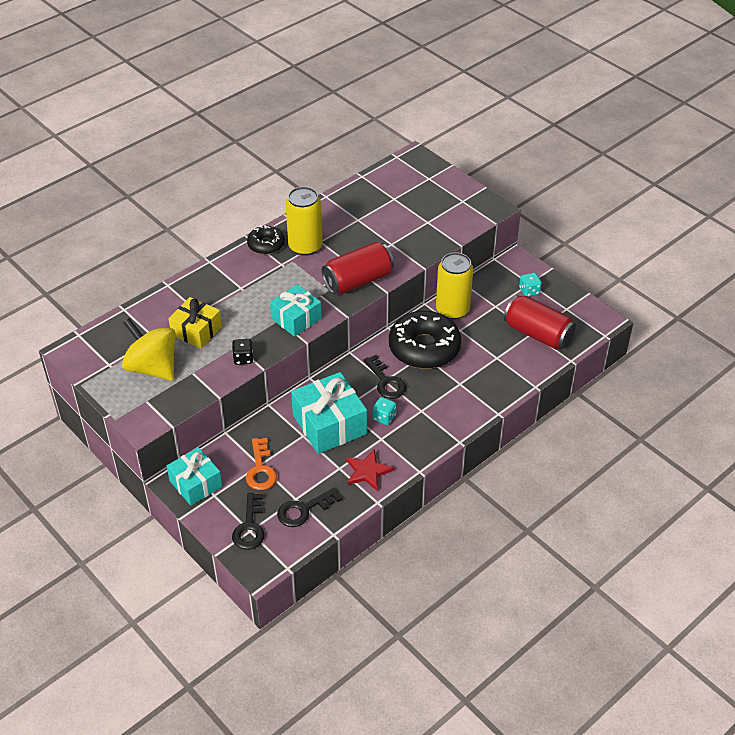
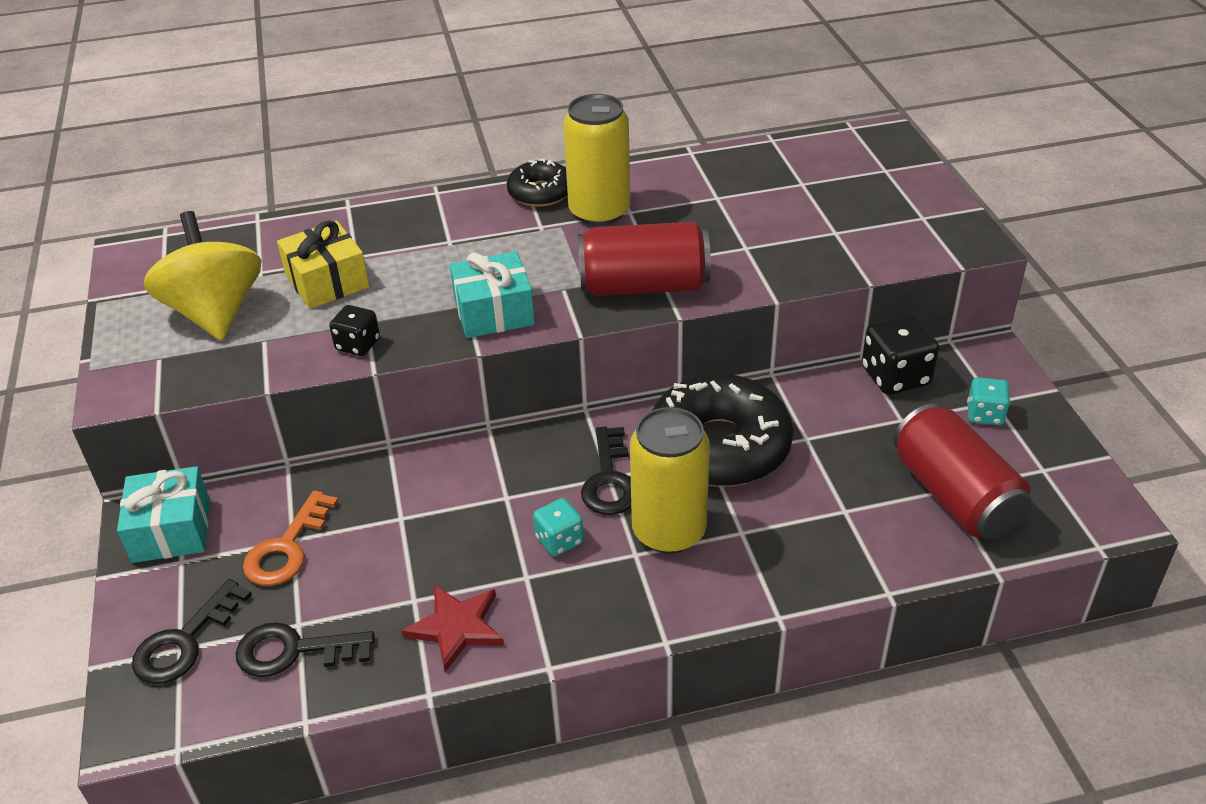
camera: 30 degrees right, 5 degrees down
(329, 424) = (458, 516): turquoise gift -> none
(452, 310) = (815, 400): yellow can -> yellow can (669, 531)
(480, 285) = (895, 376): none -> black dice

